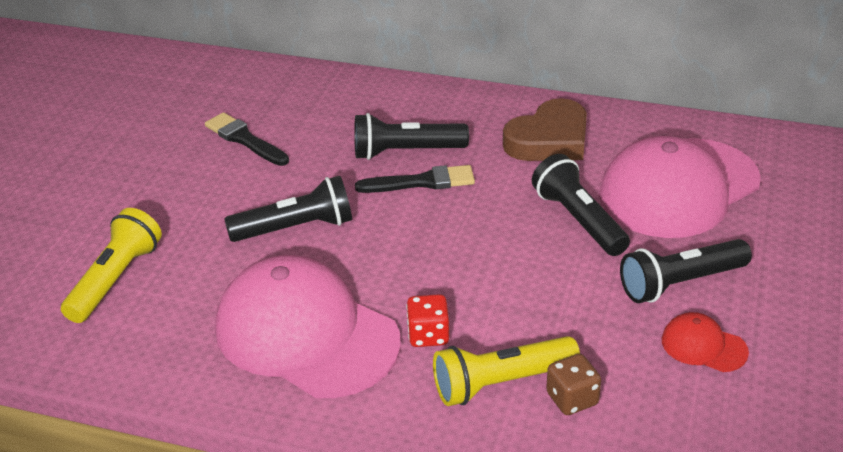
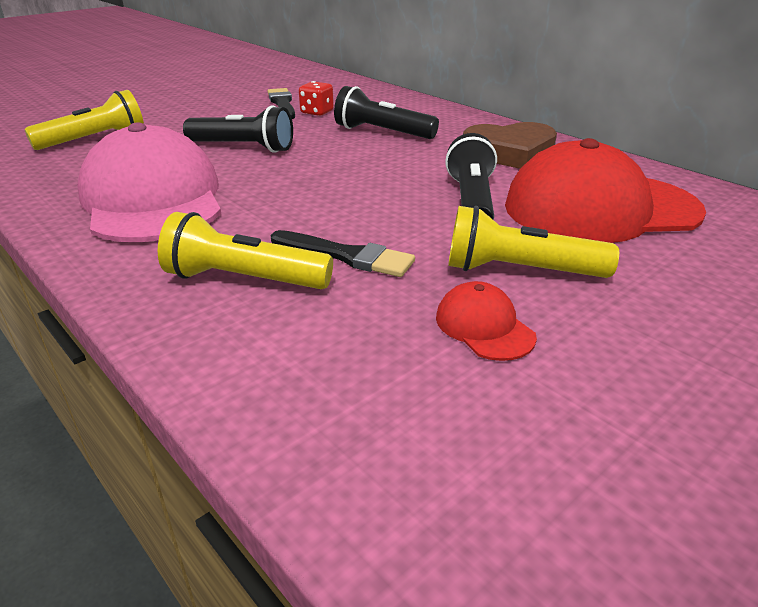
camera: 30 degrees right, 5 degrees down
(422, 182) = (370, 149): black brush -> black brush (347, 256)
(428, 335) = (236, 229): red dice -> red dice (317, 112)
(572, 399) = (288, 316): brown dice -> none
(678, 188) = (600, 208): pink cap -> red cap
(680, 283) = (519, 270): black flashlight -> yellow flashlight

